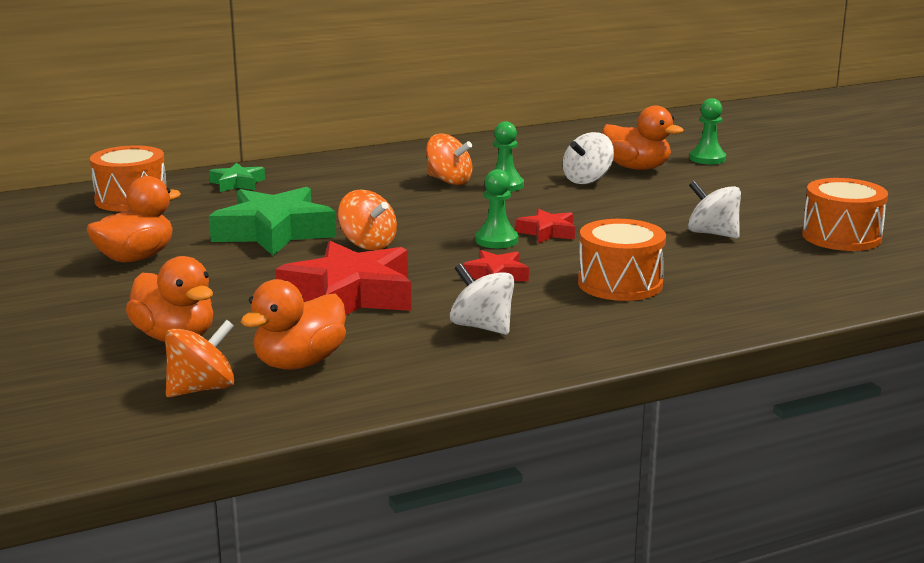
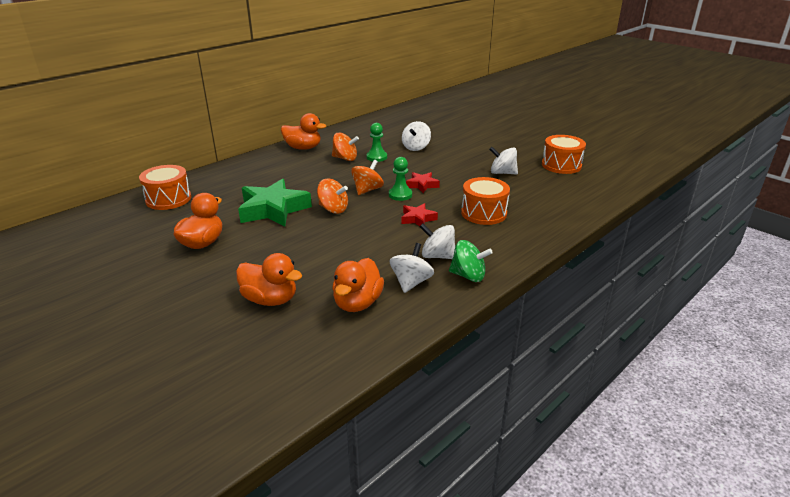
camera: 20 degrees left, 10 degrees up
(201, 389) = (314, 336): orange spinning top -> orange spinning top (367, 190)
(237, 183) = (226, 177): green star -> none
(350, 295) = (350, 247): red star -> none
(406, 352) = (411, 282): none -> white spinning top
(509, 359) = (468, 276): none -> green spinning top
(637, 168) = (434, 136): orange duck -> orange duck (303, 148)
(707, 159) = (463, 126): green pawn -> none

